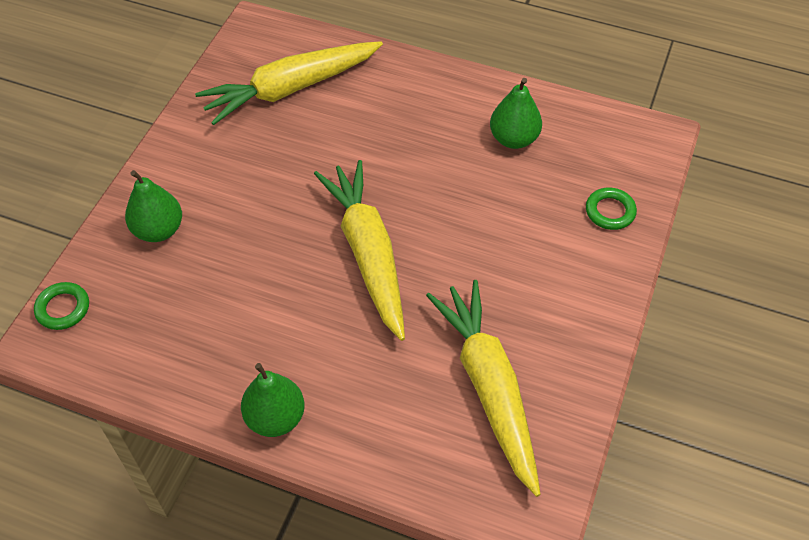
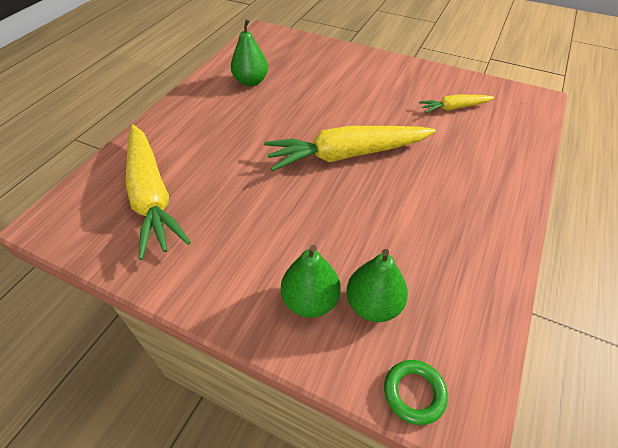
camera: 85 degrees left, 5 degrees down
(275, 417) = (502, 210): green pear -> green pear (373, 304)
(489, 388) = (454, 108): yellow carrot -> yellow carrot, size x0.51
(610, 211) = (319, 53): green ring -> none

